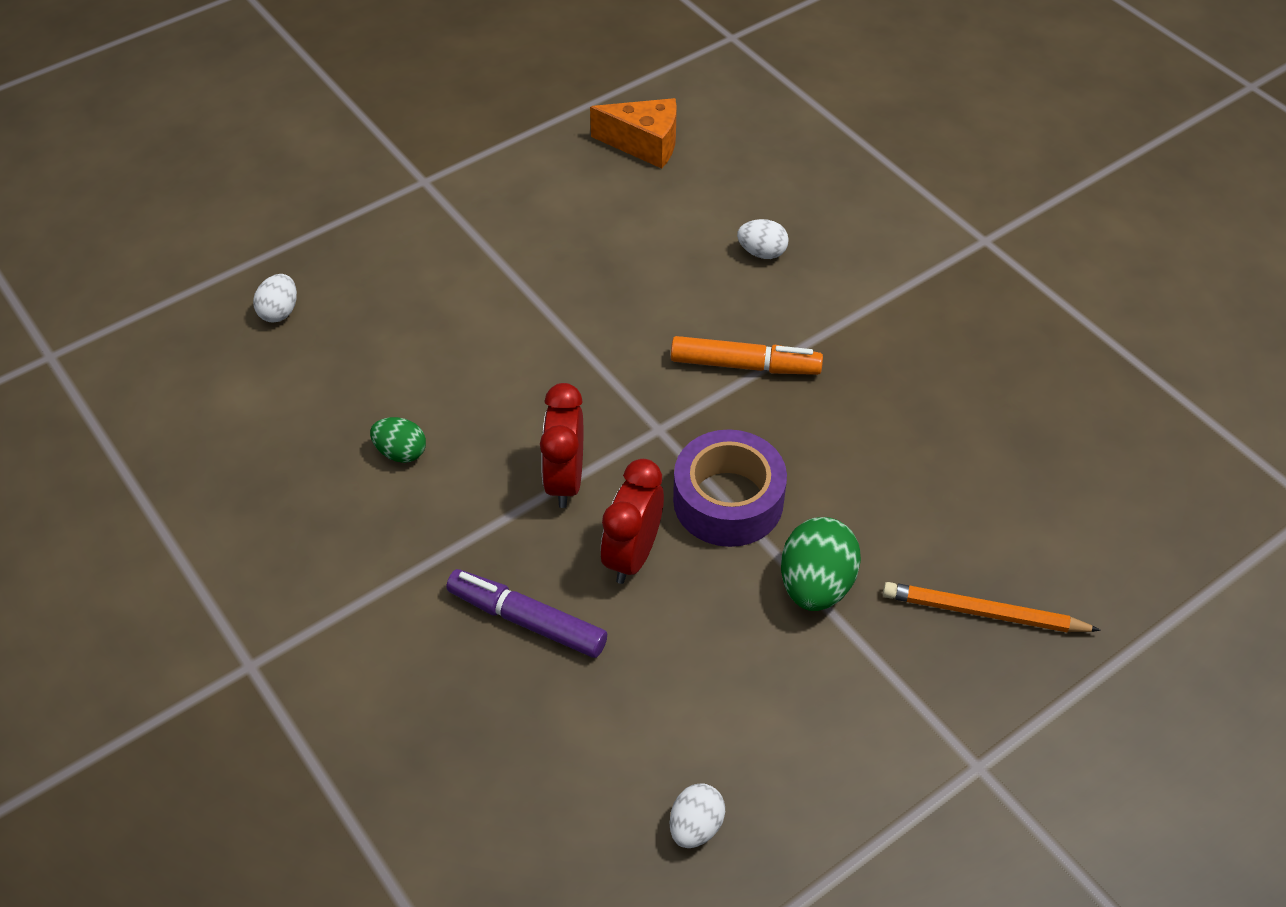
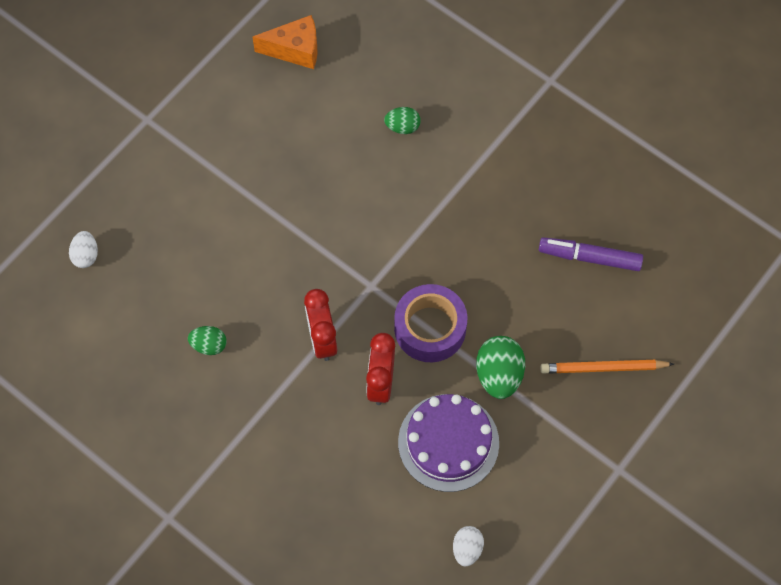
camera: 15 degrees left, 15 degrees up
(527, 620) = (329, 444): purple marker -> purple marker (589, 257)
(711, 661) = (448, 442): none -> purple cake
(745, 365) = (414, 223): orange marker -> none
(762, 252) = (402, 127): white egg -> green egg

